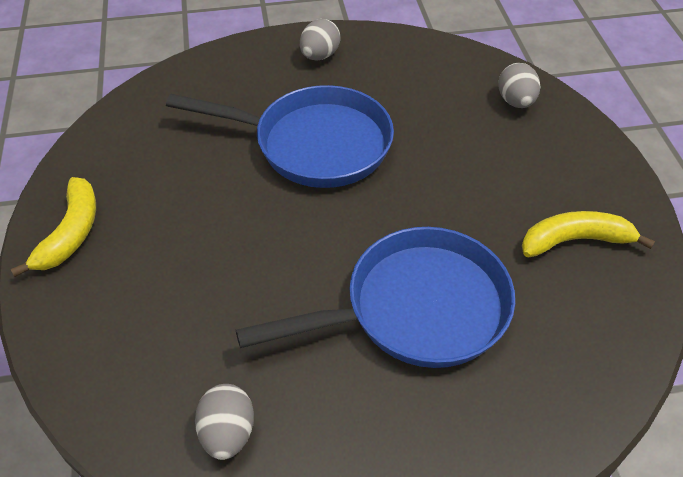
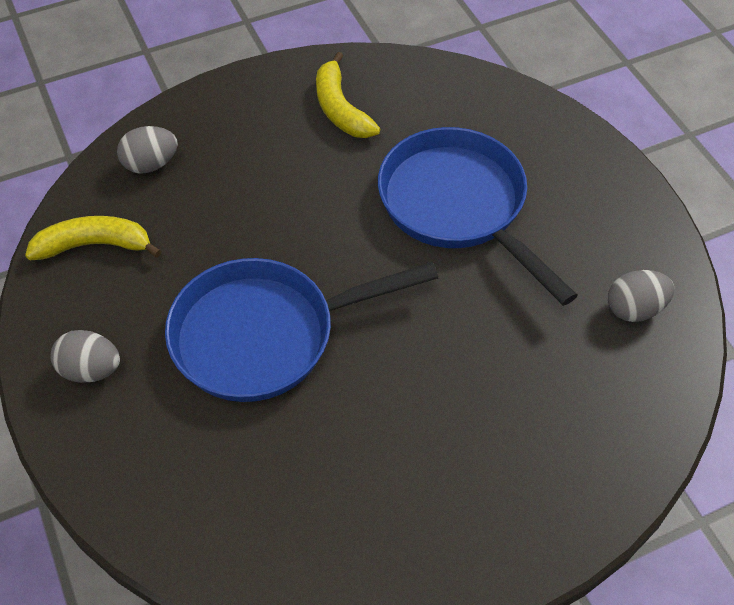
camera: 105 degrees left, 5 degrees up
(71, 233) = (481, 541): yellow banana -> yellow banana (94, 245)
(313, 144) = (265, 335): blue pan -> blue pan turned 105 degrees counterclockwise

